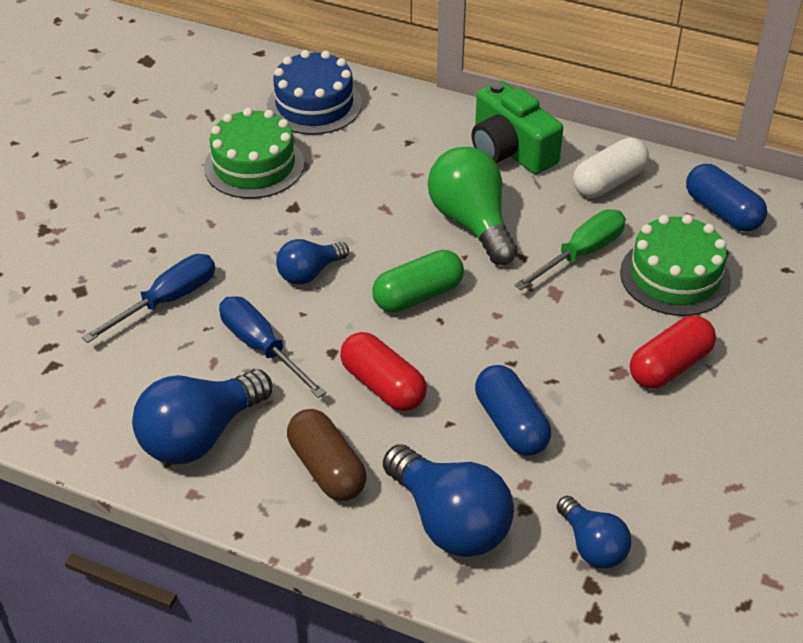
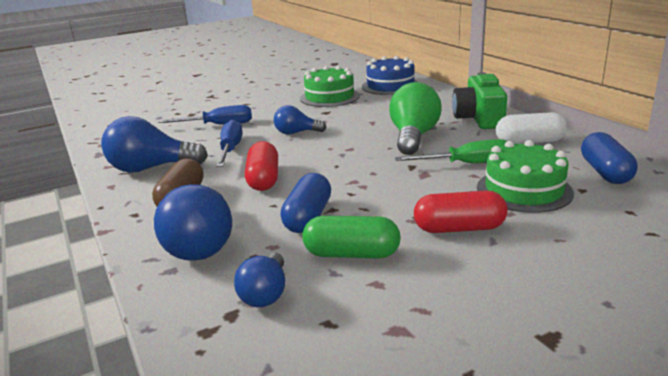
camera: 40 degrees right, 20 degrees down
(418, 295) = (339, 154): green capsule -> green capsule (351, 254)

